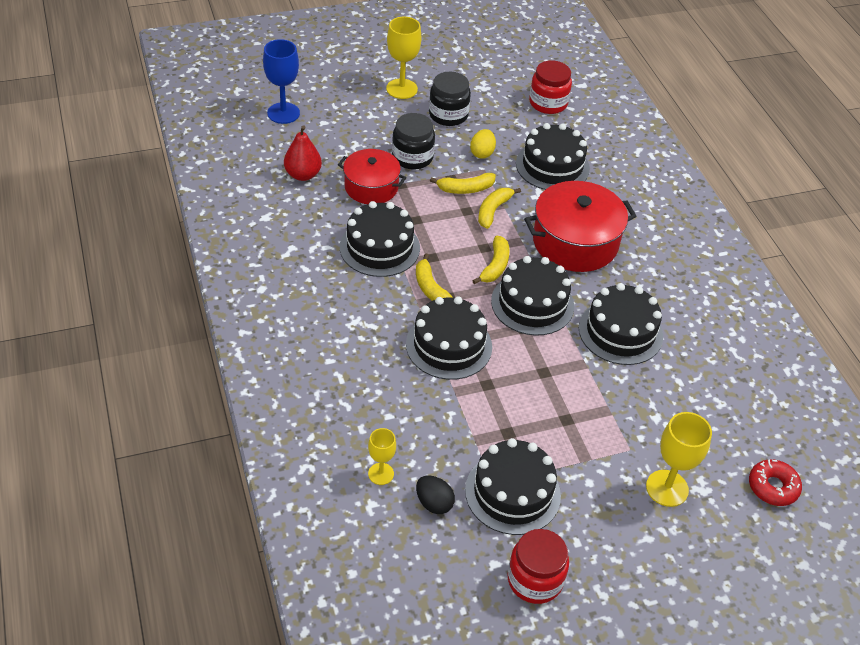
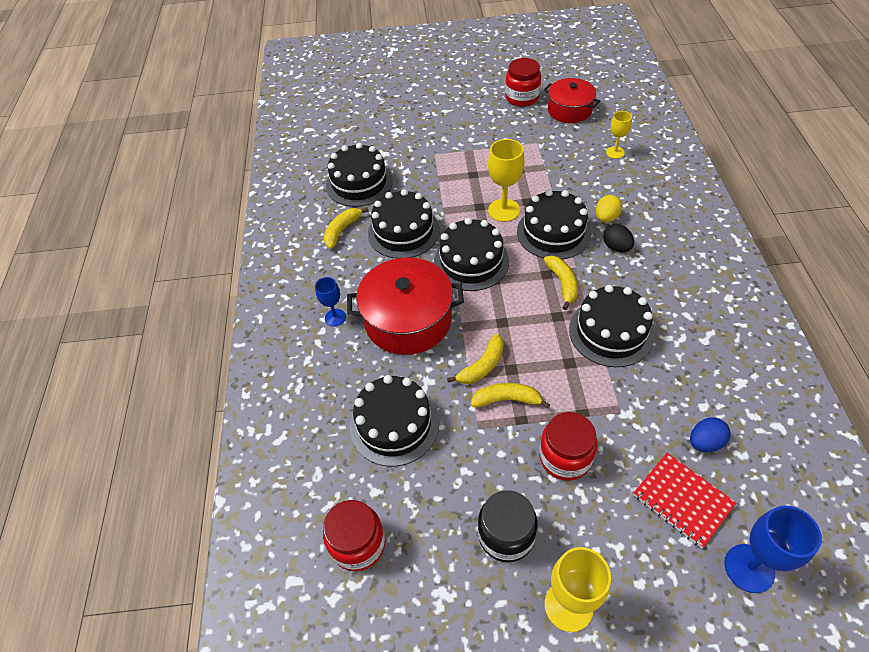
camera: 160 degrees left, 5 degrees up
(303, 175) = (705, 442): red pear -> blue egg
(324, 141) = (682, 500): none -> red notebook
(371, 187) = (619, 414): red pot -> red pot (569, 110)
(412, 157) = (565, 457): black jar -> red jar
(434, 503) = (579, 135): black egg -> black egg (616, 247)
(482, 153) = (475, 455): yellow egg -> yellow egg (606, 218)
(495, 266) = (496, 301): yellow banana -> yellow banana (342, 230)
(512, 493) = (524, 137): black cake -> black cake (359, 183)
(646, 238) = (335, 317): none -> blue goblet
(667, 488) = (420, 132): yellow goblet -> yellow goblet (504, 210)
(773, 487) = (350, 128): red donut -> none

